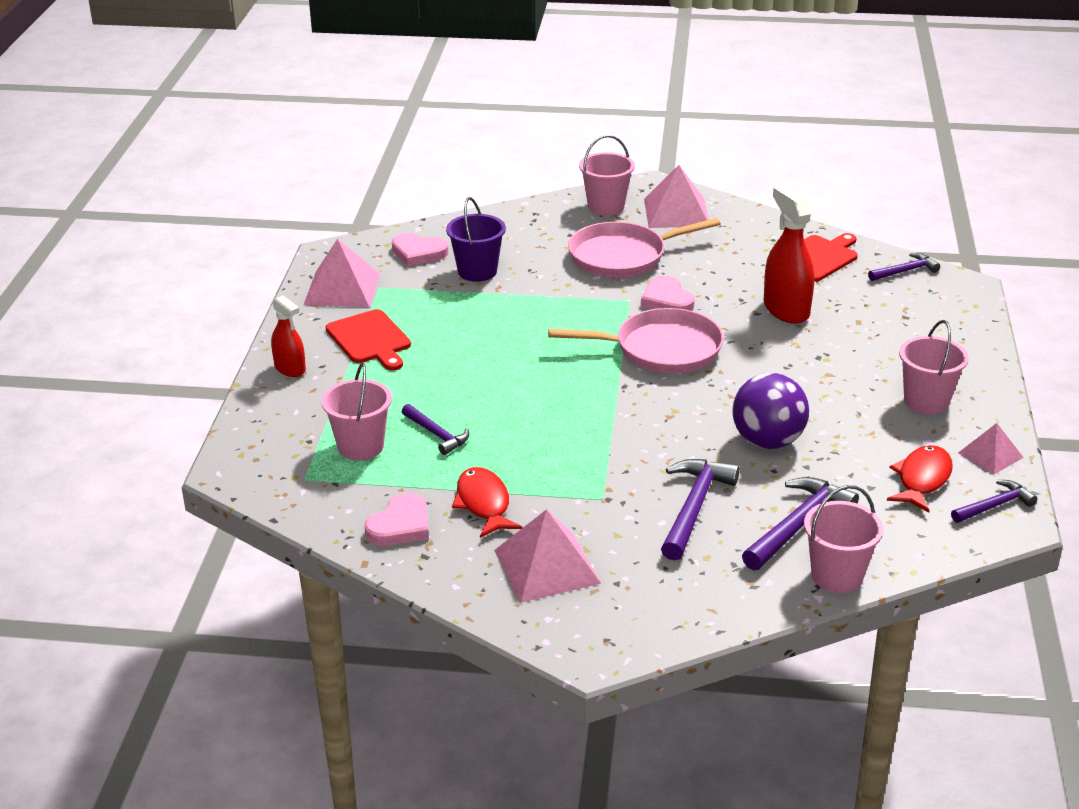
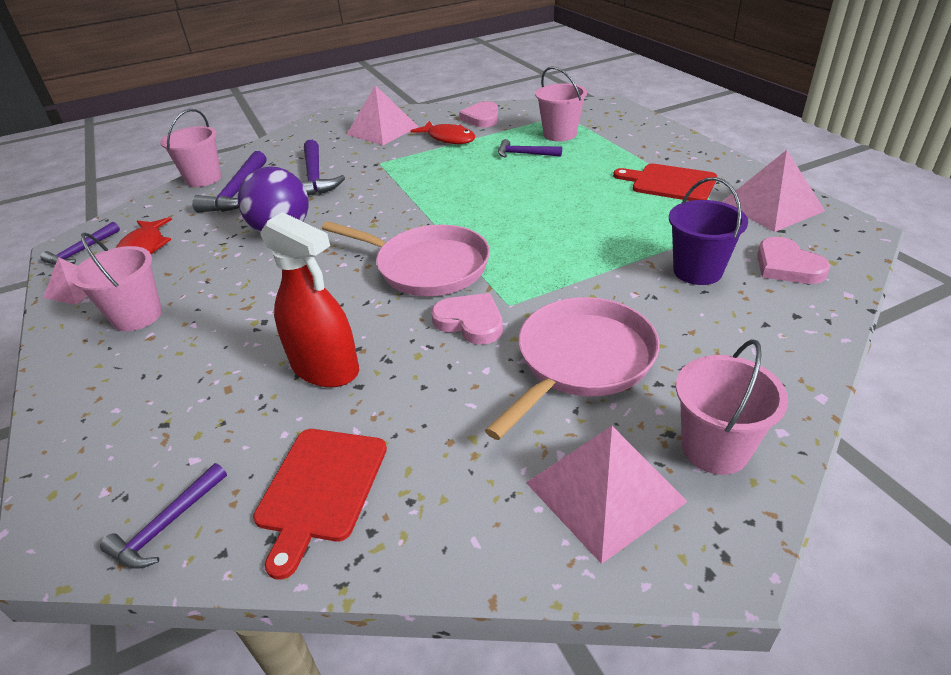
camera: 150 degrees right, 5 degrees up
(290, 368) = (682, 149): red spray bottle -> none
(418, 253) = (787, 266): pink heart -> pink heart turned 105 degrees counterclockwise
(661, 350) = (427, 267): pink pan -> pink pan turned 120 degrees counterclockwise

